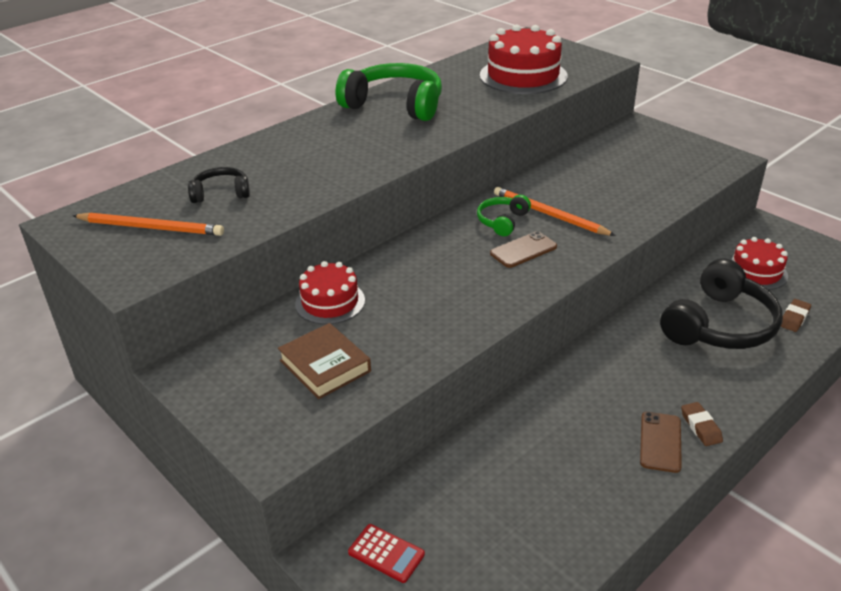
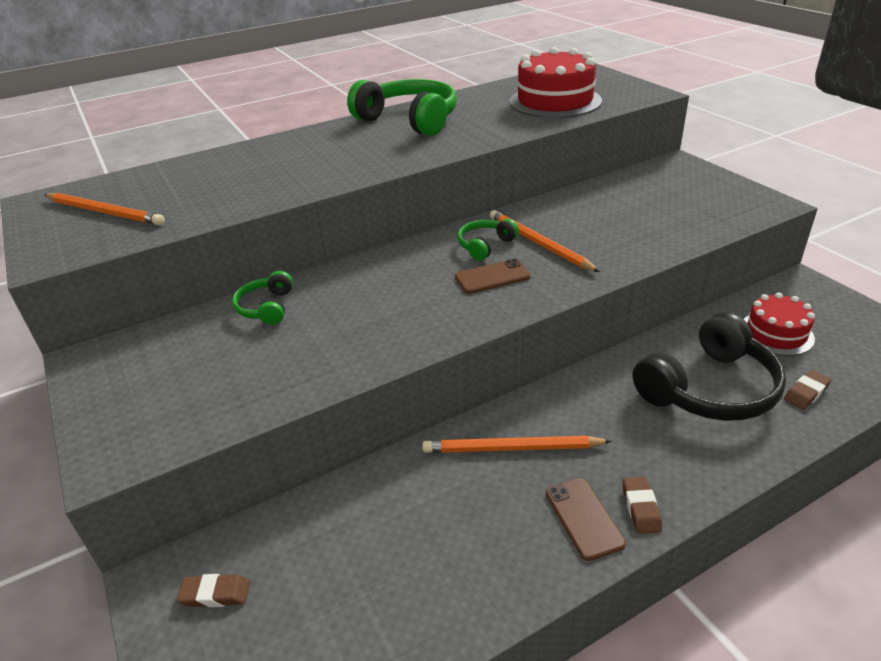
camera: 15 degrees right, 0 degrees up
(221, 193) = (191, 187): black headphones -> none
(325, 366) = (221, 372): brown book -> none
(330, 302) = (266, 307): red cake -> green headphones
(386, 553) = (215, 594): red calculator -> brown eraser
(580, 397) = (511, 448): none -> orange pencil
(660, 442) = (584, 518): brown phone -> brown phone turned 45 degrees counterclockwise

